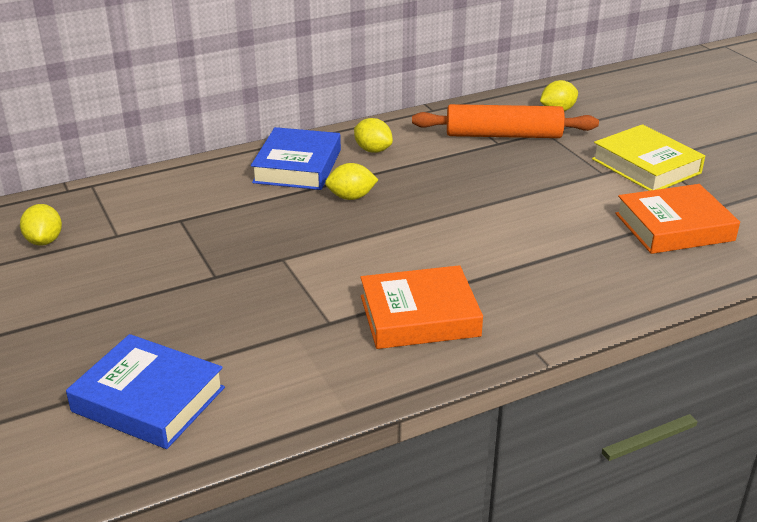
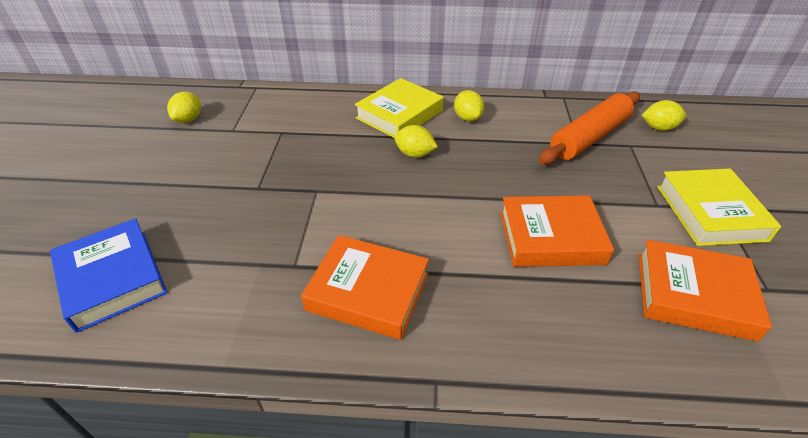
camera: 30 degrees right, 10 degrees up
(297, 166) = (399, 114): blue book -> yellow book
(503, 135) = (589, 137): orange rolling pin -> orange rolling pin turned 75 degrees counterclockwise
(537, 224) = (551, 237): none -> orange book

